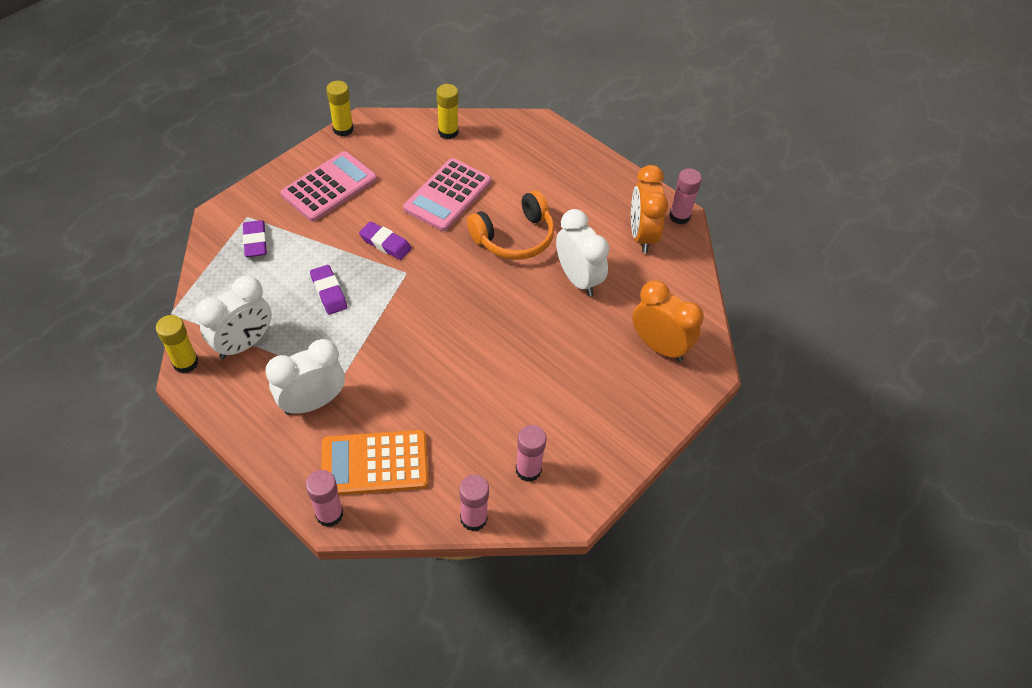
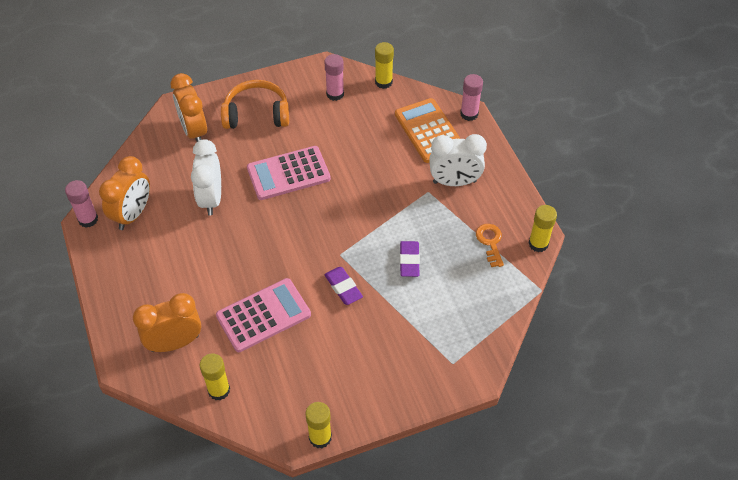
camera: 150 degrees left, 0 degrees up
(244, 344) = (490, 242): white clock -> orange key
(255, 241) = (453, 333): purple eraser -> none
(329, 187) = (365, 367): pink calculator -> pink calculator (288, 173)
(374, 463) = (429, 131): orange calculator -> orange calculator turned 135 degrees counterclockwise
(473, 518) = (383, 82): pink glue stick -> yellow glue stick
(511, 150) = (175, 343): none -> orange clock
(514, 237) = (234, 252): orange headphones -> orange headphones (256, 114)

